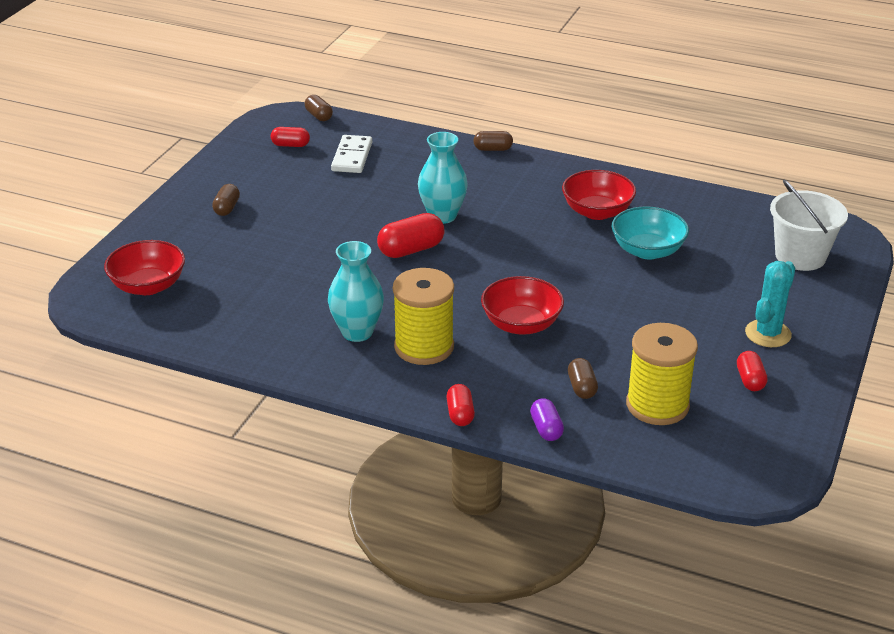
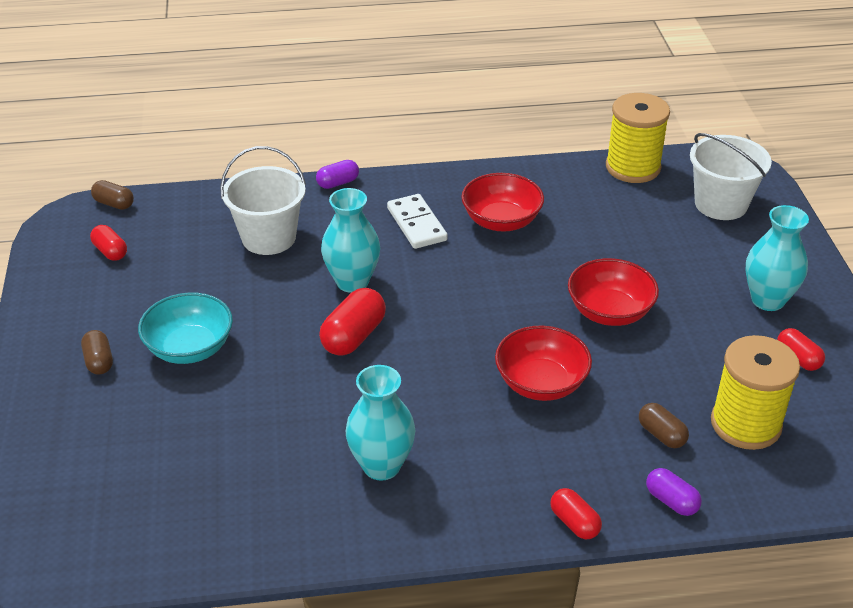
camera: 30 degrees left, 5 degrees up
(148, 286) = (83, 507): red bowl -> red bowl (609, 312)
(290, 145) = (110, 251): red capsule -> red capsule turned 75 degrees clockwise
(352, 157) = (193, 243): white domino -> white domino (416, 224)
(408, 169) = (269, 238): none -> white bucket
(424, 347) = (467, 454): yellow spool -> yellow spool (633, 167)
(493, 149) = (338, 183): brown capsule -> purple capsule
(647, 250) = (585, 248): turquoise bowl -> turquoise bowl (190, 348)
(768, 334) = (767, 300): turquoise cactus -> turquoise vase

